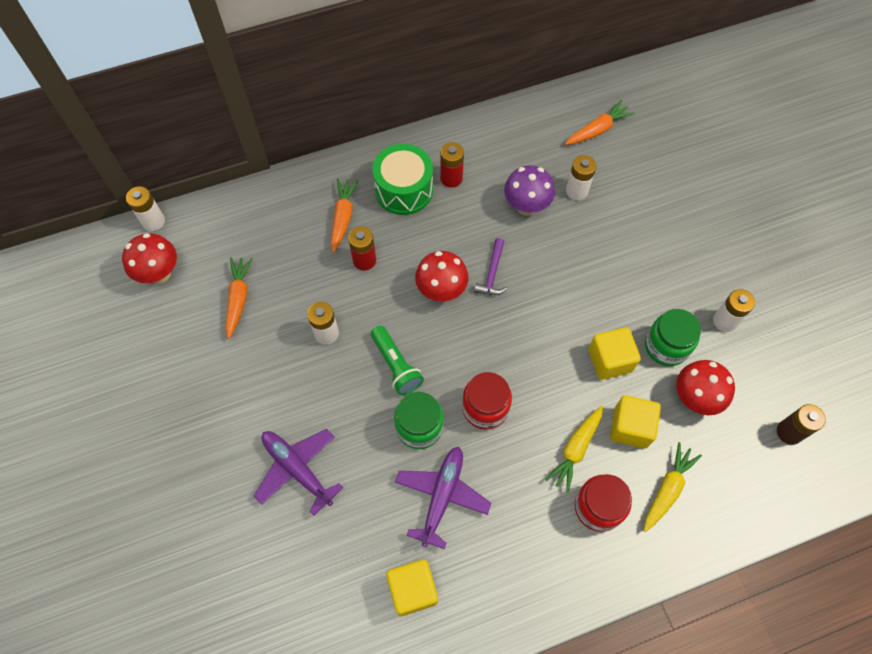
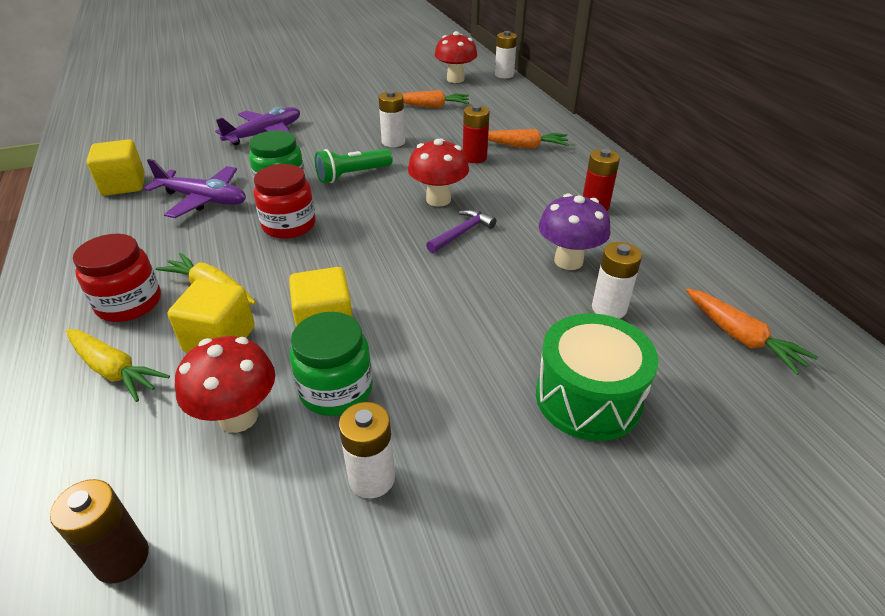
camera: 90 degrees right, 25 degrees down
(404, 190) = (568, 177): green drum -> green drum (588, 397)
(492, 273) = (462, 233): purple hammer -> purple hammer turned 120 degrees clockwise

